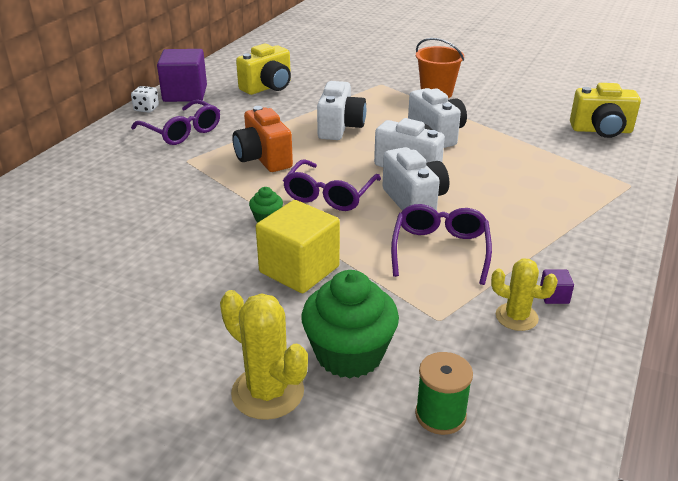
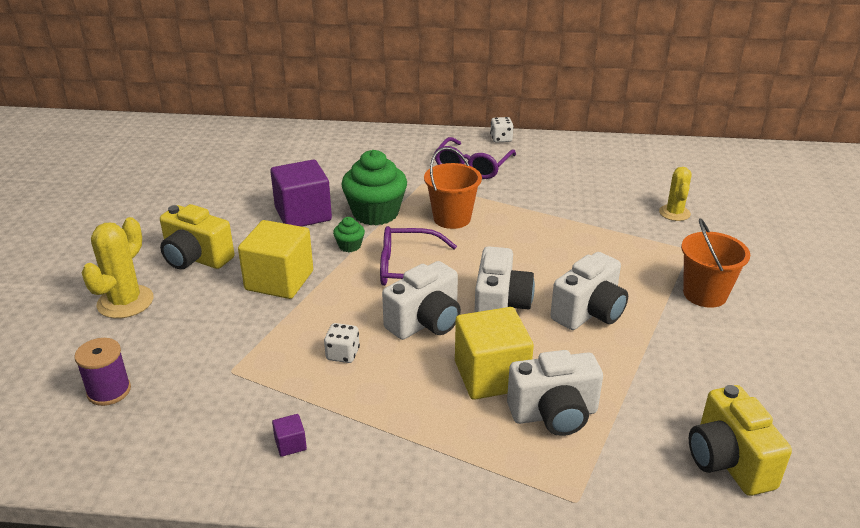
camera: 70 degrees right, 0 degrees up
(185, 94) = (547, 147): purple cube -> purple cube (303, 214)
(263, 159) = (452, 218): orange camera -> orange bucket
(268, 87) = (605, 183): yellow camera -> yellow camera (196, 258)
(340, 128) = (550, 245): white camera -> white camera (554, 414)
(349, 354) = (174, 330): green cupcake -> green cupcake (375, 213)
(440, 250) = (342, 354): purple glasses -> white dice
(440, 415) = (109, 391): green spool -> purple spool
(495, 187) = (491, 375): none -> yellow cube
(516, 317) = (248, 420): yellow cactus -> yellow cactus (674, 213)

